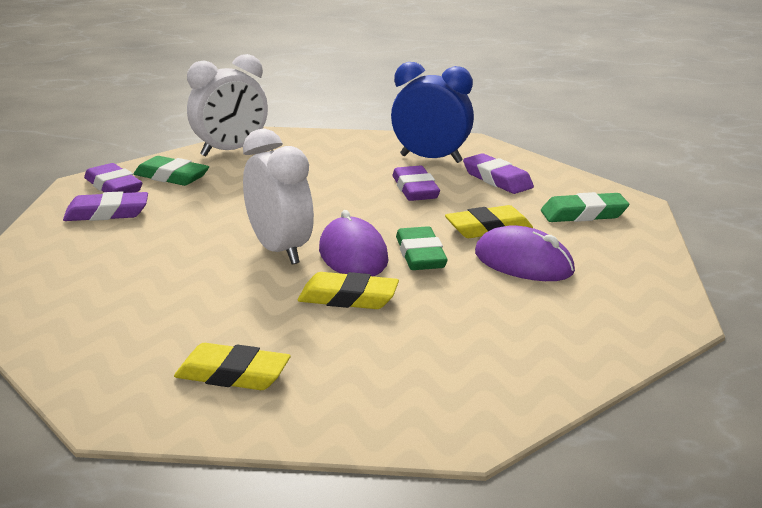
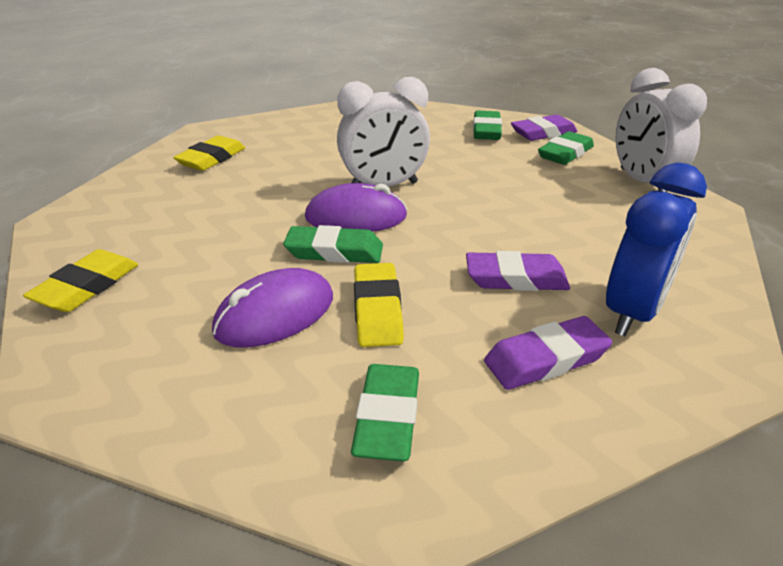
camera: 105 degrees right, 10 degrees up
(107, 213) = (486, 130): purple eraser -> green eraser
(348, 298) = (278, 205): yellow eraser -> yellow eraser (87, 287)

